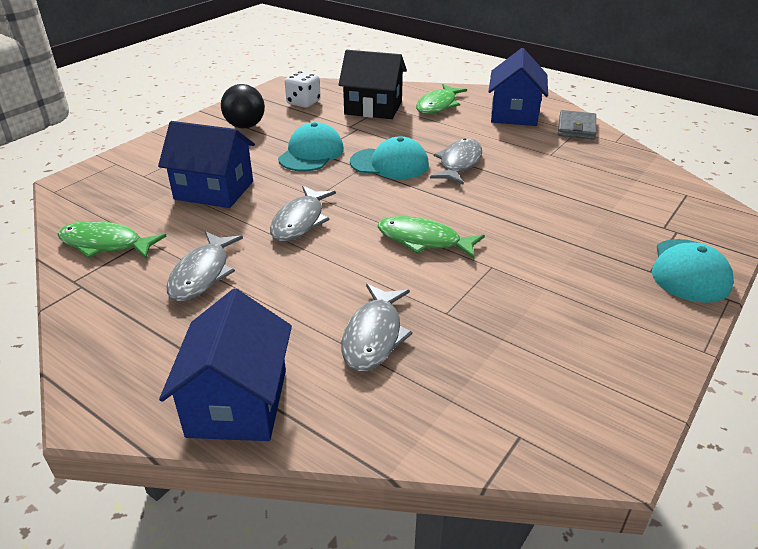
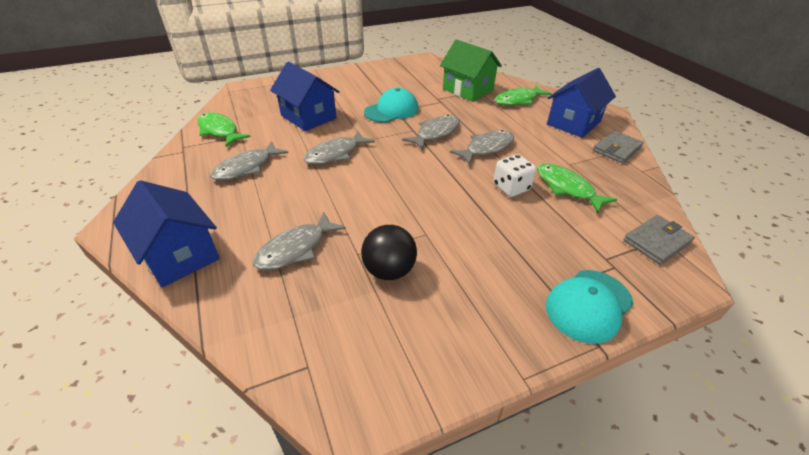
camera: 30 degrees right, 5 degrees up
(237, 402) = (179, 255): blue house -> blue house turned 75 degrees counterclockwise
(245, 126) = (370, 80): black ball -> black ball (389, 271)
(303, 102) = (424, 74): white dice -> white dice (511, 187)
(373, 108) = (468, 90): black house -> green house
(390, 164) = (435, 133): turquoise cap -> grey fish
(423, 240) = (399, 196): green fish -> green fish (567, 188)
(685, 198) = (656, 242): none -> grey wallet

